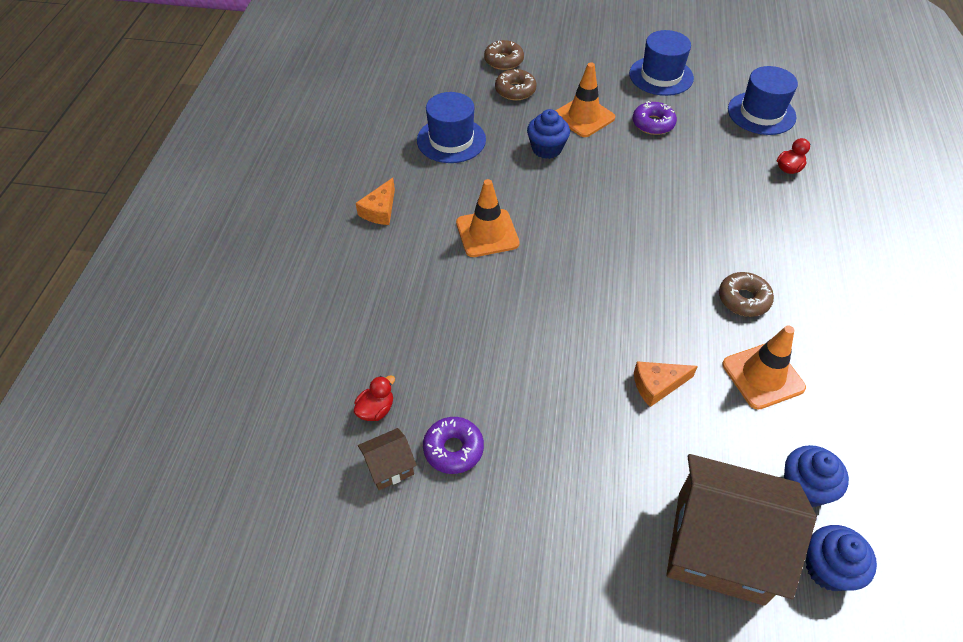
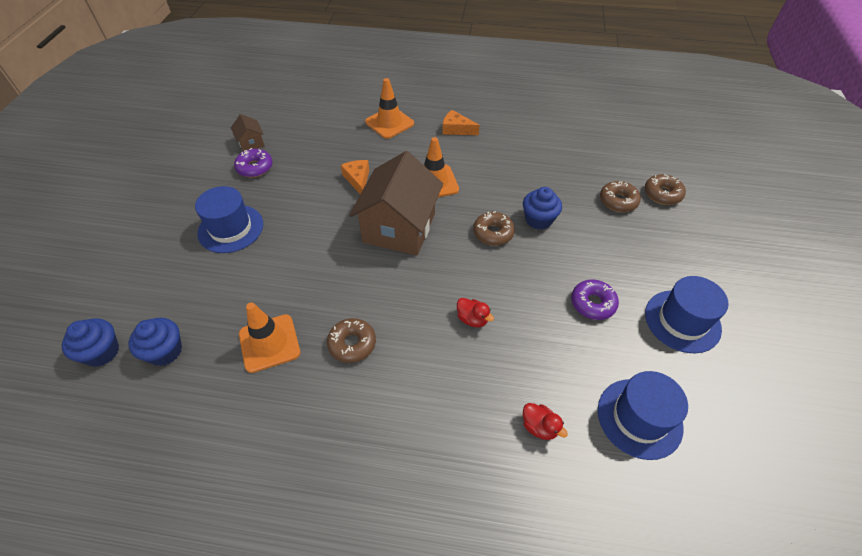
camera: 90 degrees right, 0 degrees up
(376, 409) = (290, 136): red duck -> red duck (472, 319)
(451, 140) = (539, 162): blue hat -> blue hat (231, 228)
(570, 185) = (493, 233): none -> brown donut
(584, 117) = (591, 248): orange traffic cone -> orange traffic cone (389, 123)
(657, 385) = (277, 271): orange cheese -> orange cheese (358, 180)
(720, 547) = (144, 290): brown house -> brown house (399, 228)

